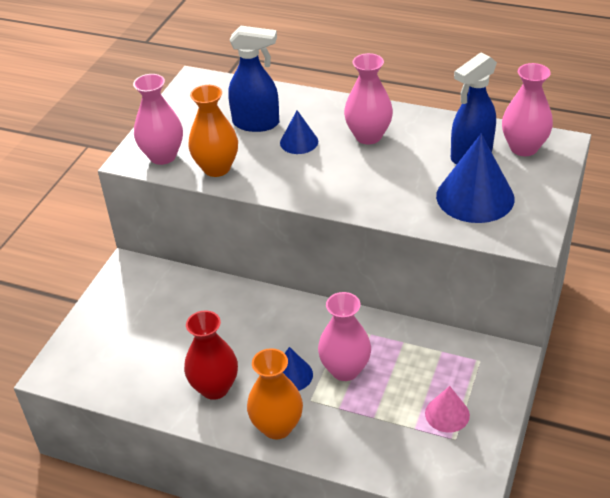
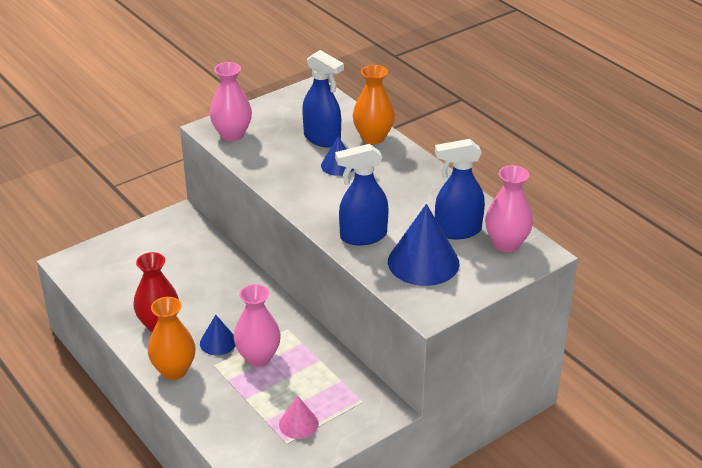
camera: 30 degrees right, 5 degrees down
(216, 168) = (259, 159): orange vase -> orange vase (373, 137)
(368, 136) = (394, 183): pink vase -> none
(396, 198) = (362, 236): none -> blue spray bottle

